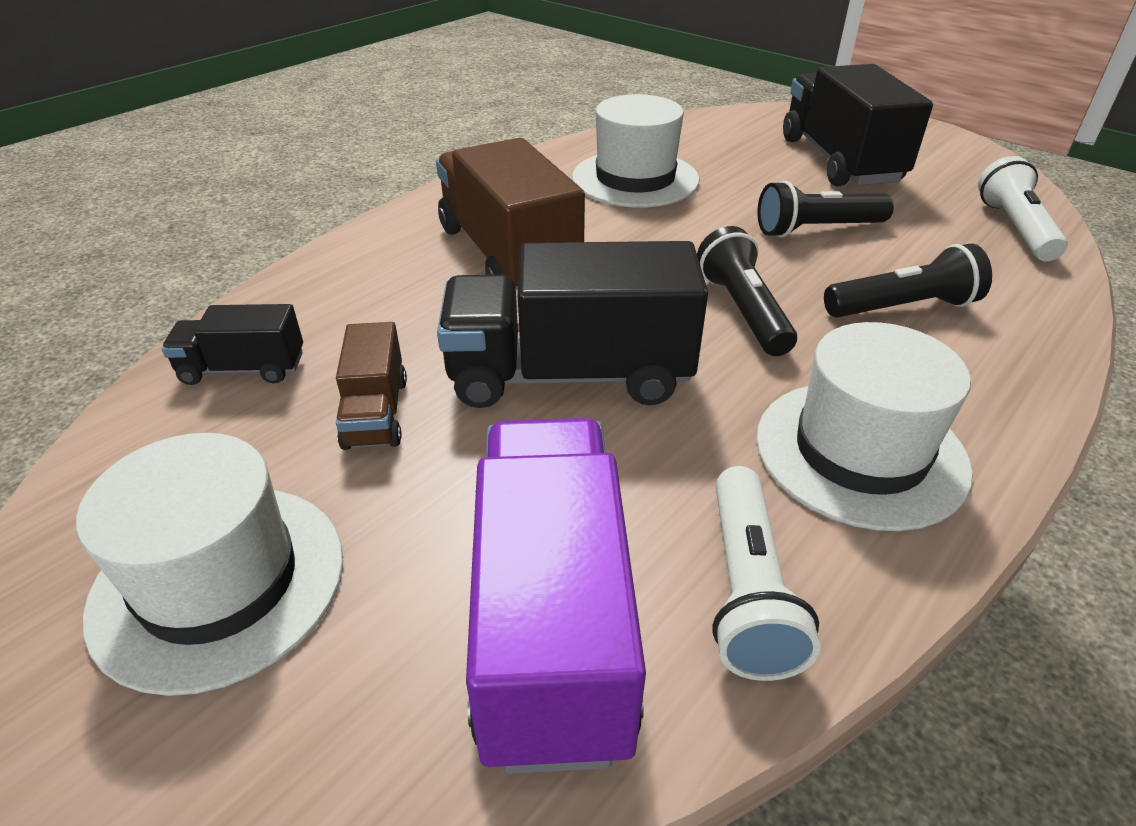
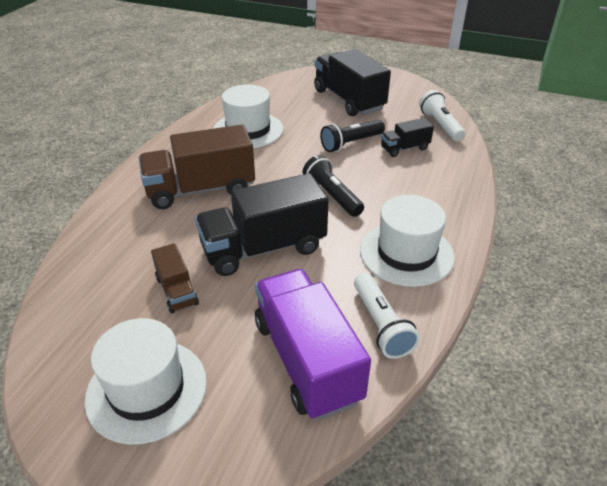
camera: 20 degrees left, 0 degrees up
(243, 369) = (91, 286): black truck -> black truck (404, 148)
(508, 255) = (201, 189): brown truck -> brown truck turned 60 degrees counterclockwise
(902, 307) = (403, 178): black flashlight -> none

